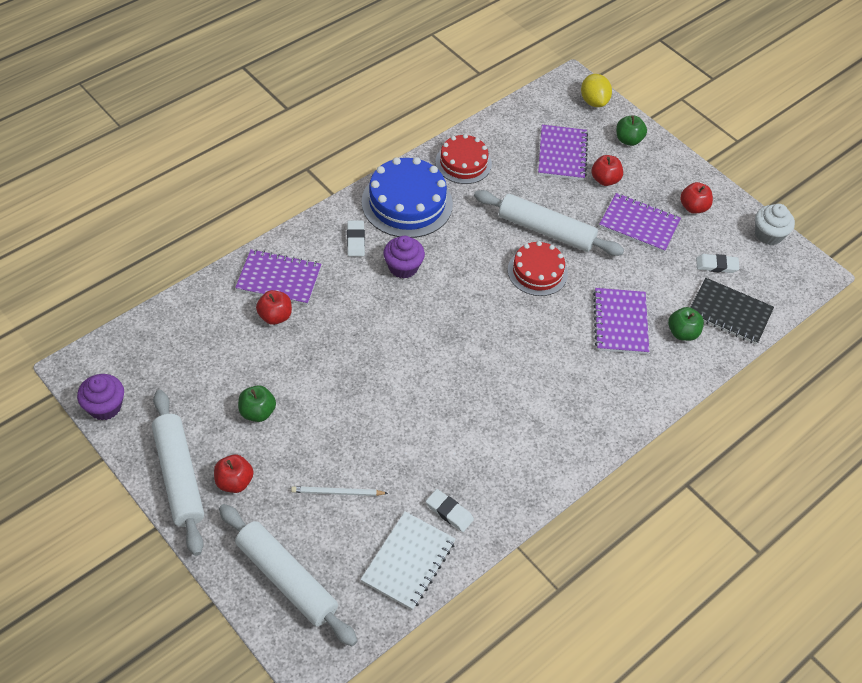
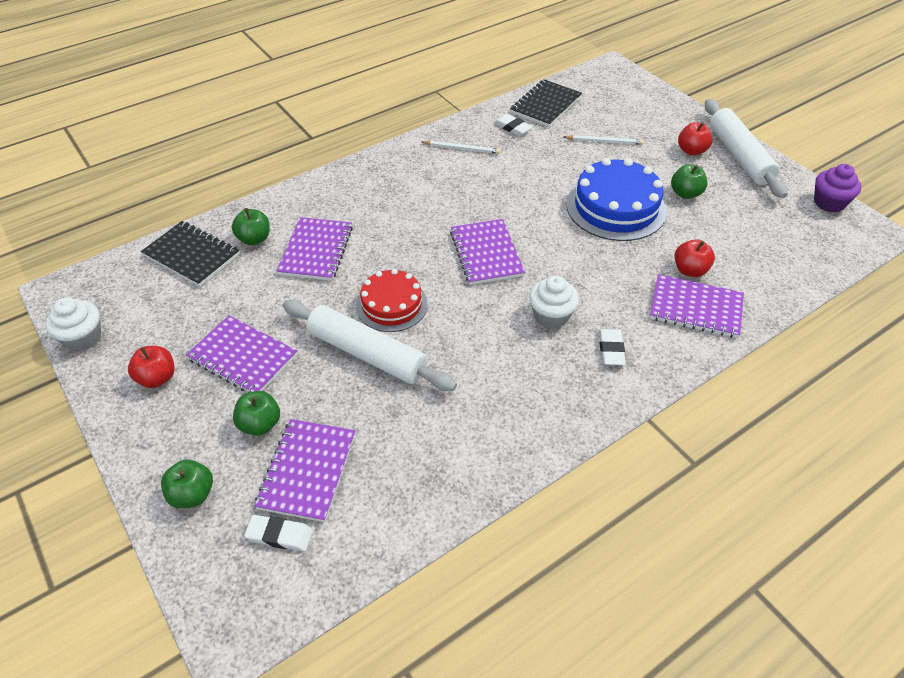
camera: 170 degrees left, 5 degrees down
(286, 579) = (636, 101): white rolling pin -> none
(403, 267) = (551, 315): purple cupcake -> white cupcake
(407, 203) = (546, 398): blue cake -> blue cake (616, 207)
(408, 561) = (546, 105): white notebook -> black notebook
(463, 163) = (461, 460): red cake -> none
(463, 326) = (486, 253): none -> purple notebook
(506, 470) = (462, 149): none -> white pencil
(593, 101) = (214, 581): yellow lemon -> none
(605, 180) = (260, 424): red apple -> green apple
(716, 265) = (174, 304): white eraser -> white eraser (279, 535)

